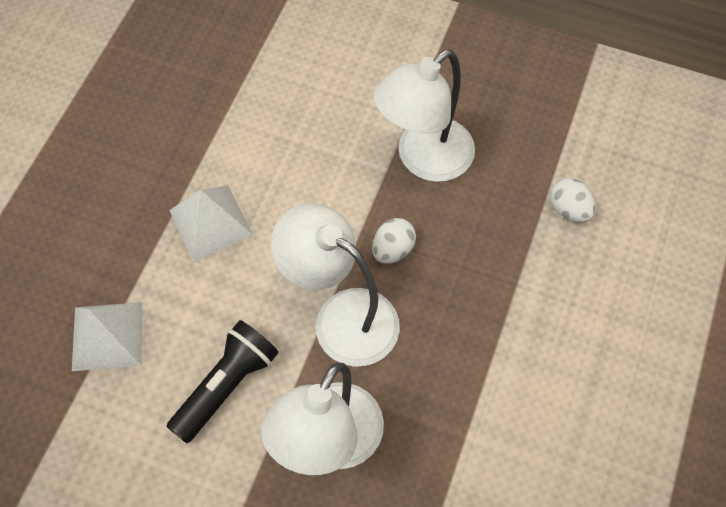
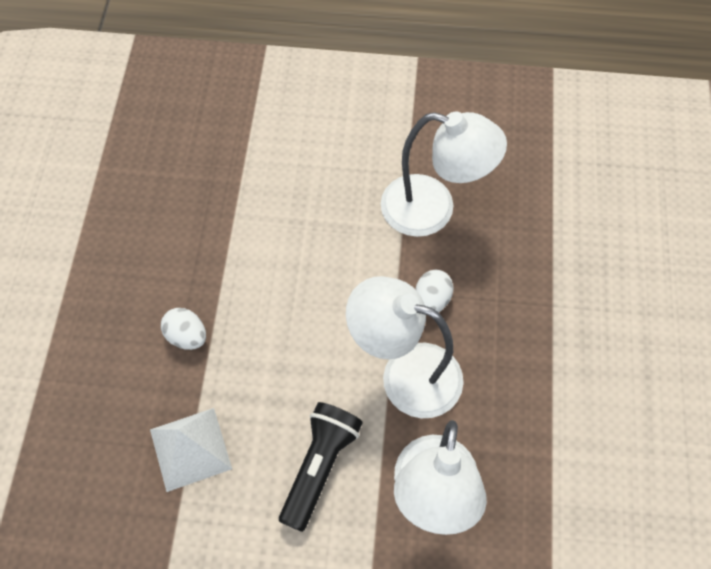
camera: 15 degrees left, 0 degrees up
(211, 222) = (254, 315): white pyramid -> none
(423, 160) = (433, 210): white lamp -> white lamp turned 105 degrees counterclockwise
(569, 209) = (576, 225): white egg -> white egg (187, 336)

